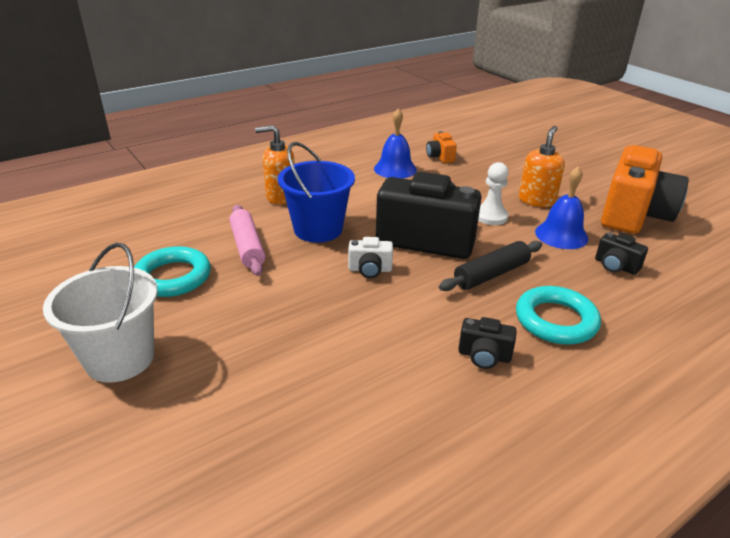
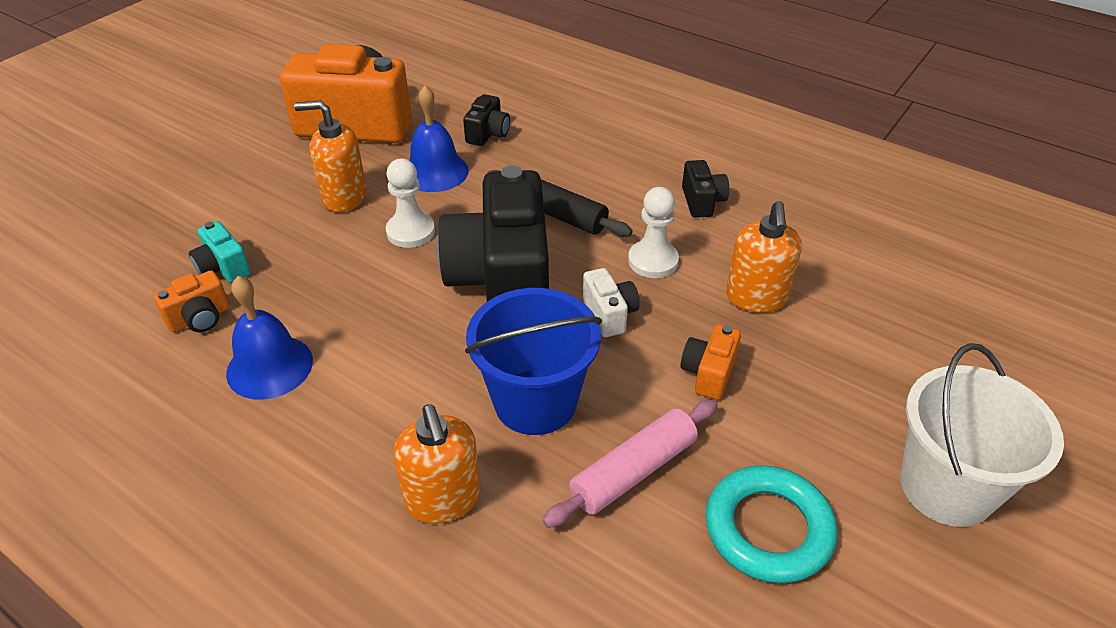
camera: 110 degrees left, 10 degrees up
(291, 293) = (708, 373): none -> orange camera
(345, 341) = (756, 298): none -> orange soap dispenser
(415, 303) = (653, 261): none -> white pawn
(478, 164) = (223, 268): none -> turquoise camera
(556, 320) = (614, 165): turquoise ring -> none

